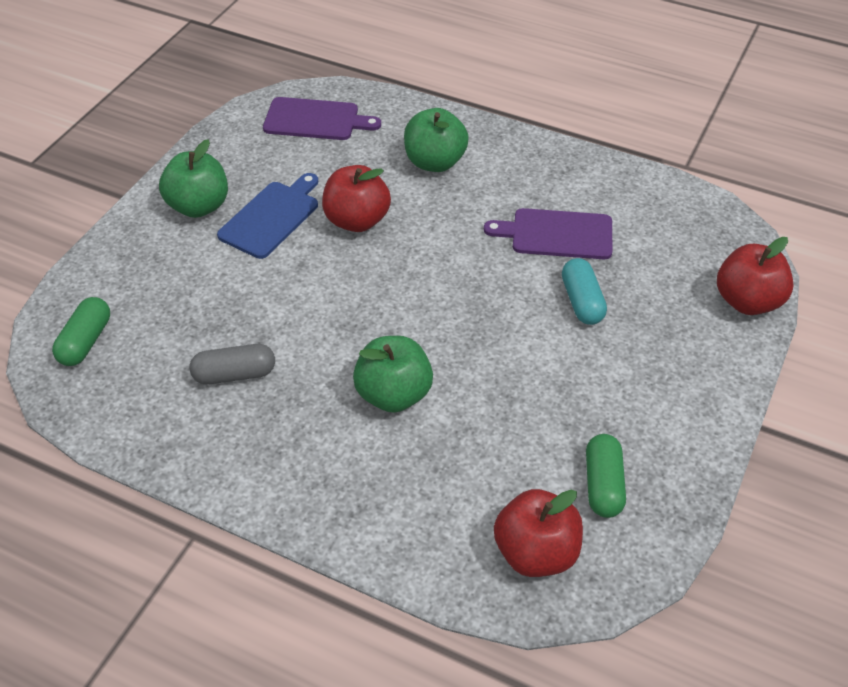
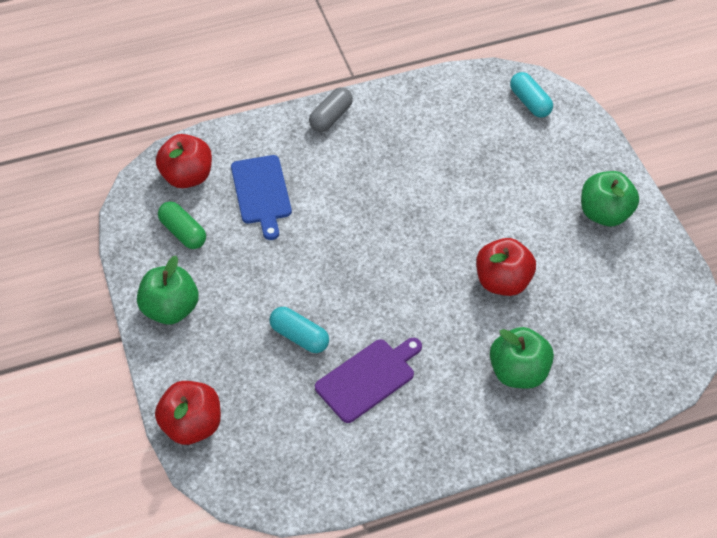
camera: 135 degrees right, 5 degrees up
(85, 341) = (530, 102): green capsule -> turquoise capsule
(234, 374) = (434, 144): grey capsule -> grey capsule (331, 117)
(272, 217) = (553, 242): blue cutting board -> blue cutting board (261, 193)
(315, 120) = (644, 339): purple cutting board -> none
(393, 394) = (342, 196): green apple -> green apple (171, 309)

